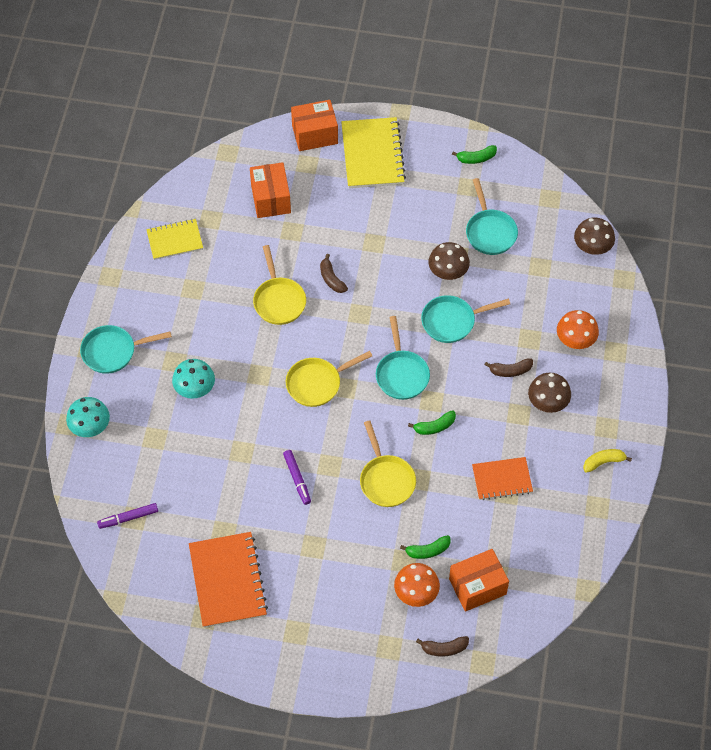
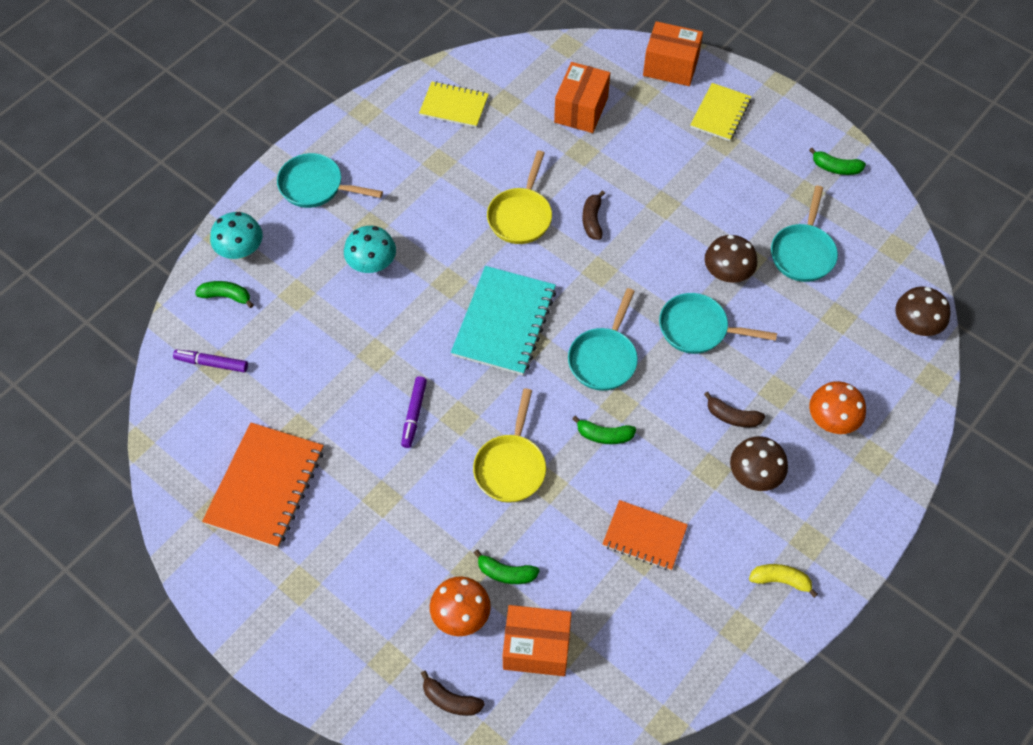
camera: 30 degrees right, 0 degrees up
(104, 465) = (226, 296): none -> green banana
(317, 383) = (504, 322): yellow pan -> turquoise notebook
(372, 155) = (720, 113): yellow notebook -> yellow notebook, size x0.62

